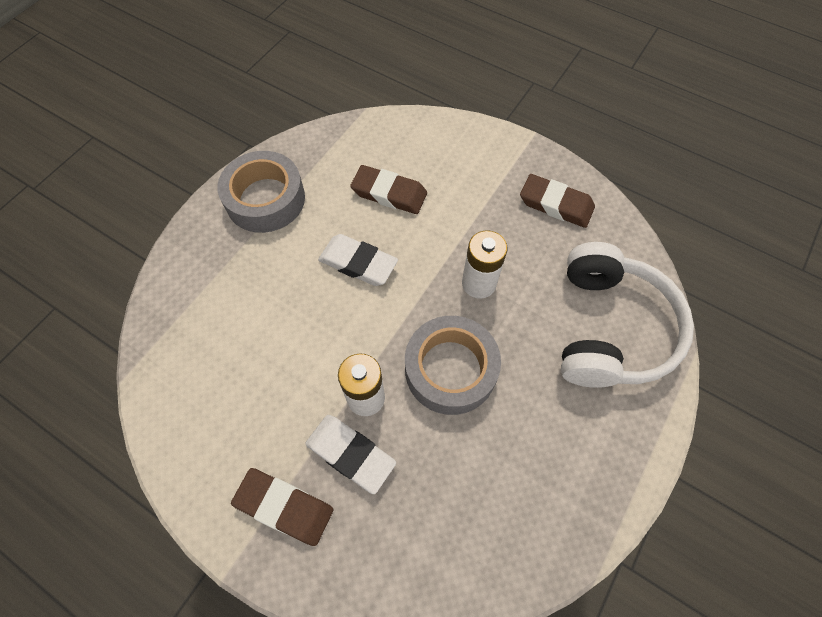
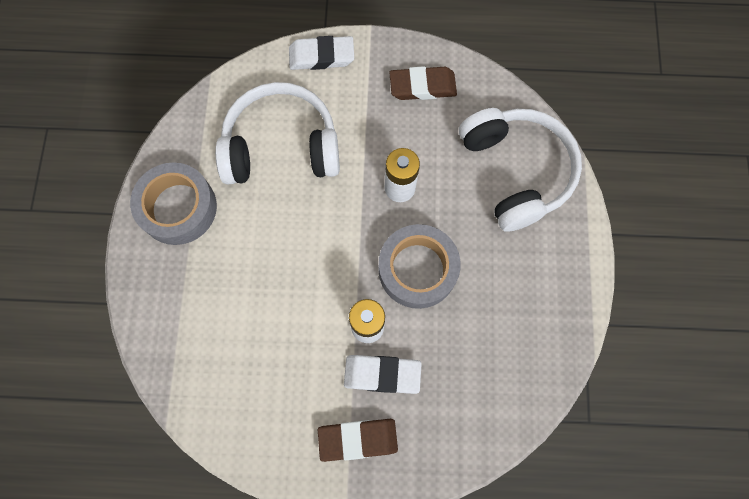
camera: 30 degrees left, 10 degrees up
(358, 263) = (294, 222): white eraser -> white eraser (321, 56)
(389, 193) = (281, 147): brown eraser -> white headphones

